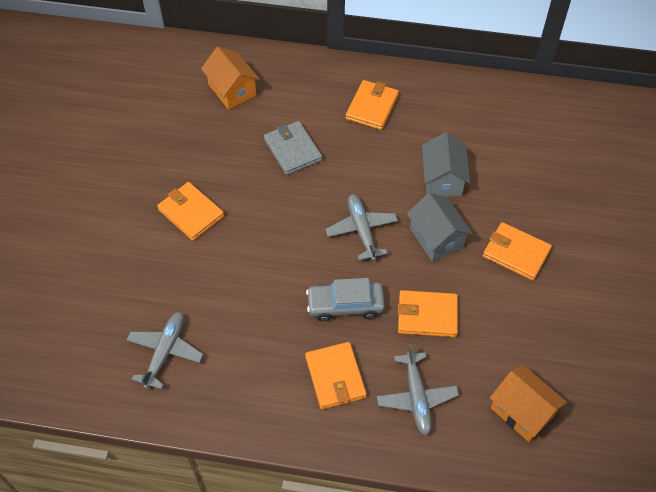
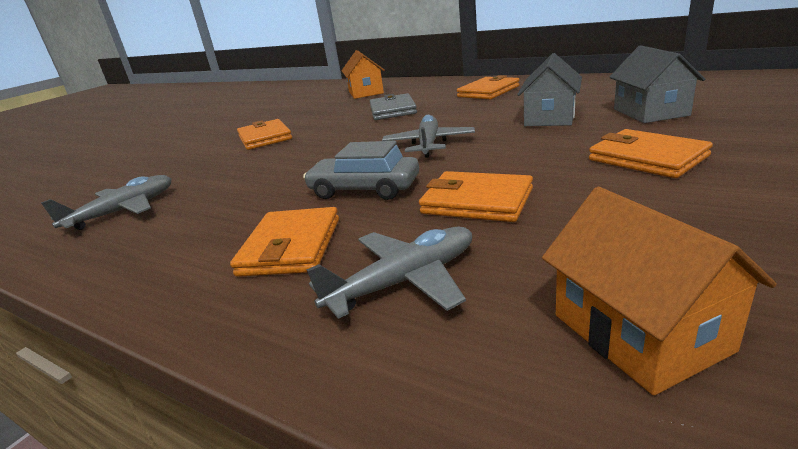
camera: 25 degrees right, 30 degrees down
(416, 397) = (404, 281): grey plane -> grey plane turned 135 degrees counterclockwise
(436, 238) = (523, 148): grey house -> grey house (650, 112)

